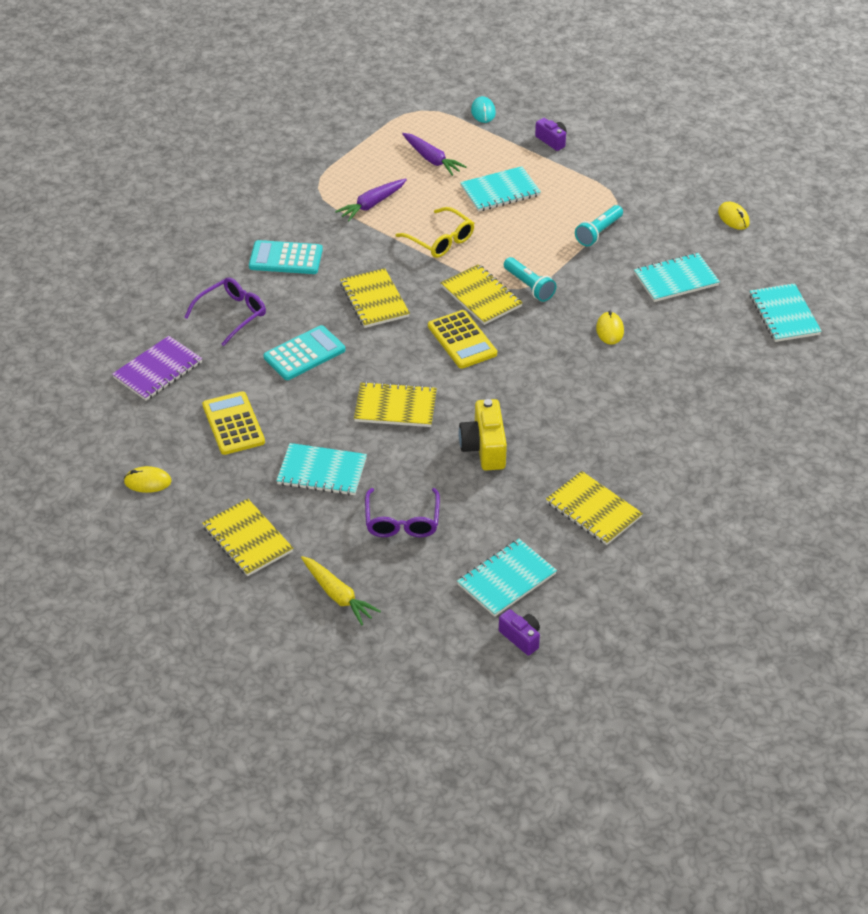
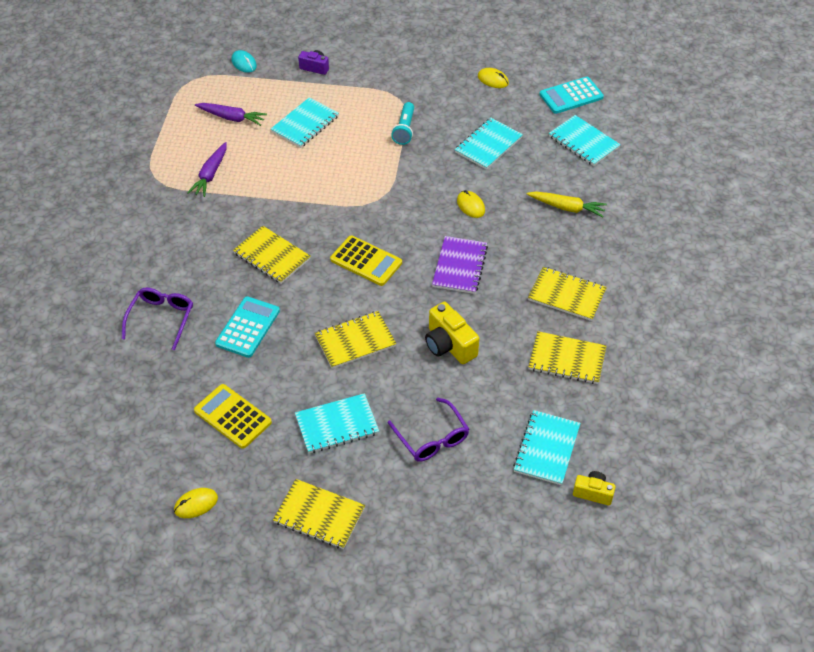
camera: 30 degrees left, 5 degrees up
(158, 370) = (132, 397): purple notebook -> purple notebook (460, 266)
(286, 258) = (172, 250): turquoise calculator -> turquoise calculator (571, 96)
(337, 595) = (428, 528): yellow carrot -> yellow carrot (566, 208)
(440, 240) = (287, 183): yellow glasses -> none
(481, 296) = (354, 218): yellow notebook -> yellow notebook (566, 295)
(521, 638) = (593, 493): purple camera -> yellow camera
(529, 286) = (384, 194): turquoise flashlight -> none

